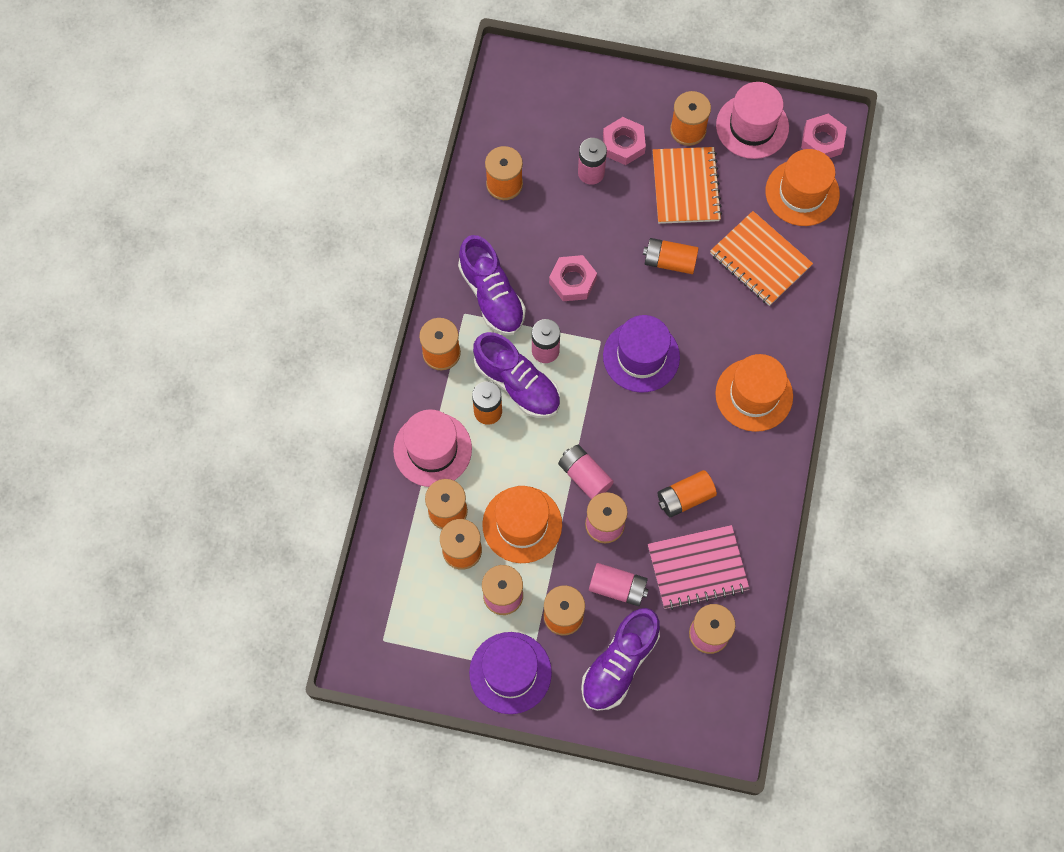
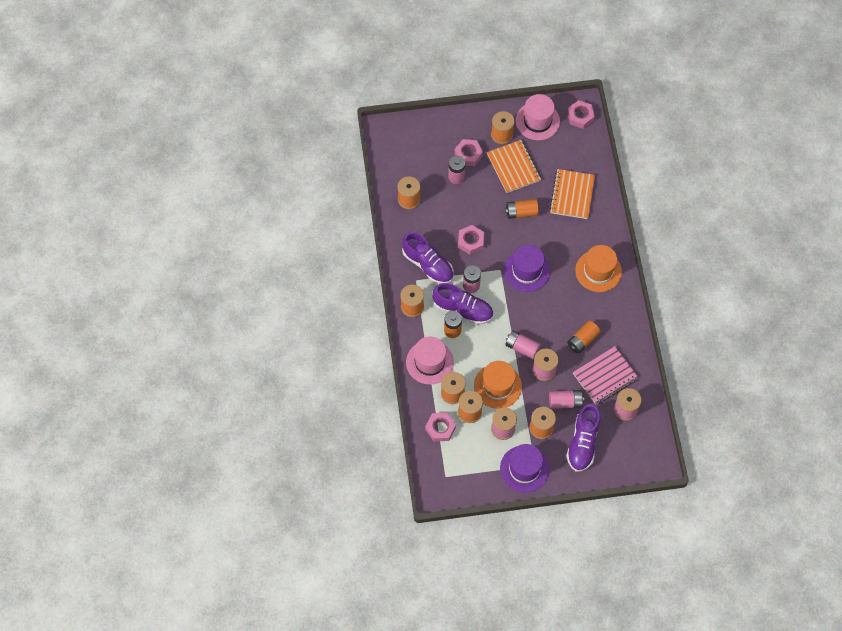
camera: 20 degrees left, 5 degrees down
(406, 560) = (440, 428): none -> pink nut
(760, 260) = (572, 195): orange notebook -> orange notebook turned 75 degrees clockwise
(802, 192) = (580, 149): orange hat -> none

